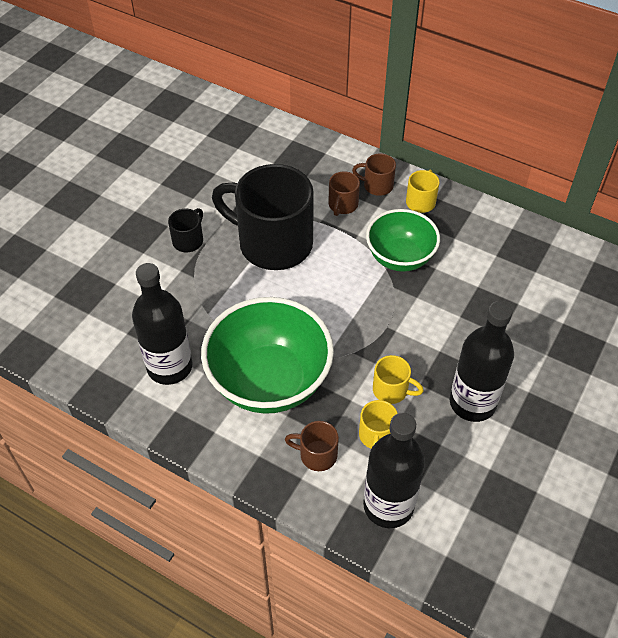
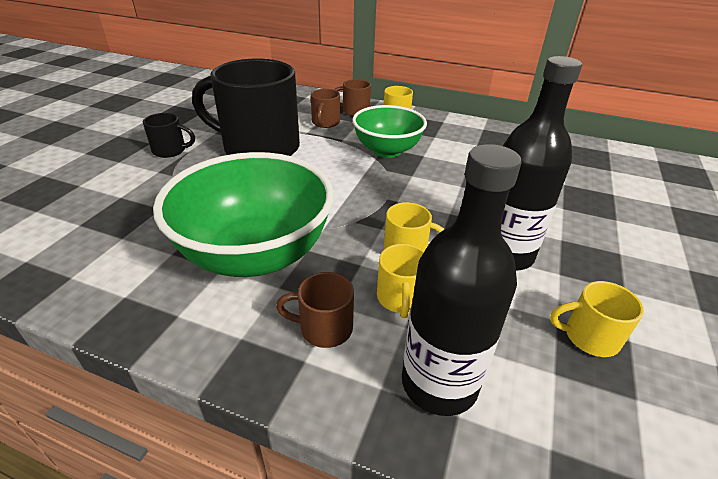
camera: 10 degrees left, 15 degrees down
(169, 367) = (127, 251): black bottle -> none
(188, 240) = (170, 150): black mug -> black mug turned 75 degrees clockwise
(507, 485) = (589, 337): none -> yellow mug

